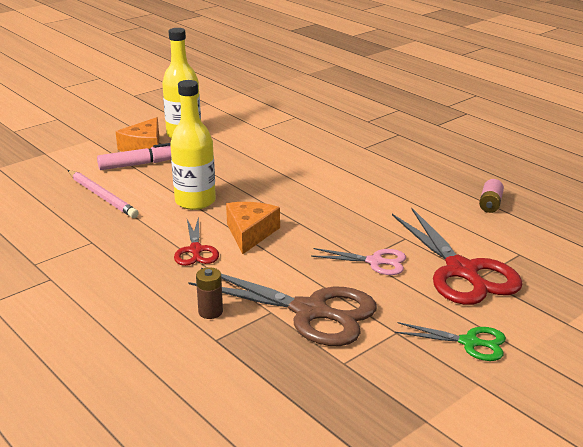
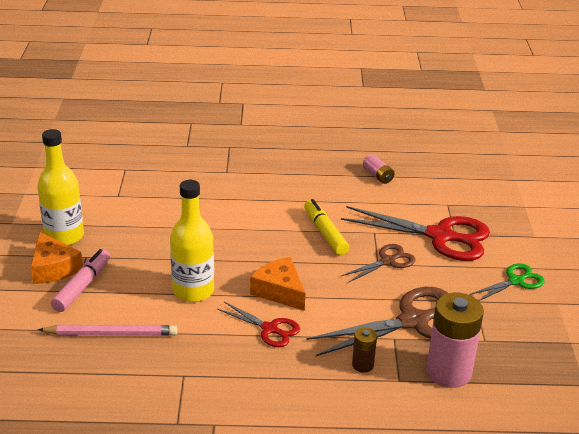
camera: 50 degrees left, 5 degrees up
(264, 361) = (448, 372): none -> pink battery
(361, 218) = (325, 233): none -> yellow marker
(375, 262) = (388, 261): pink scissors -> brown scissors

